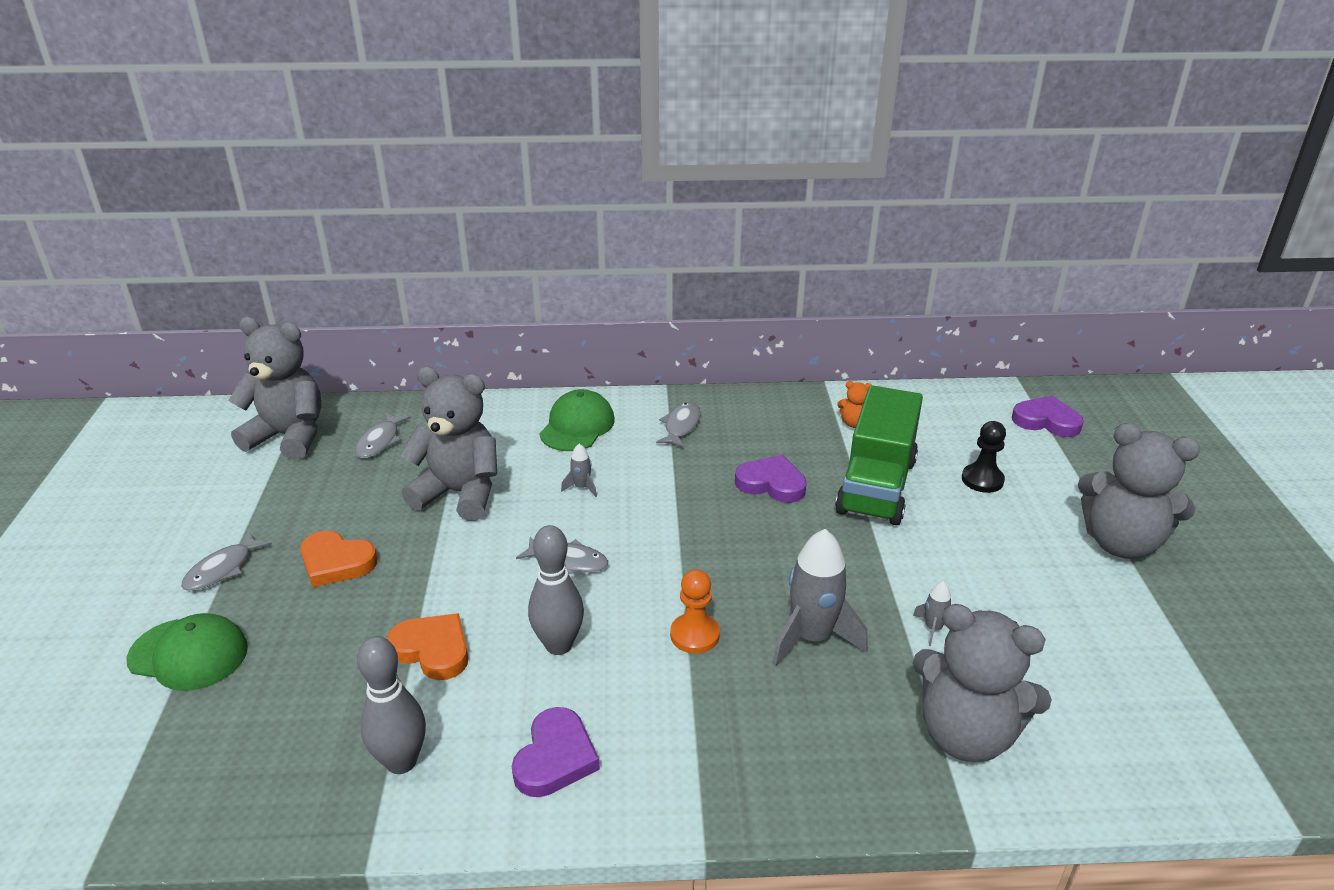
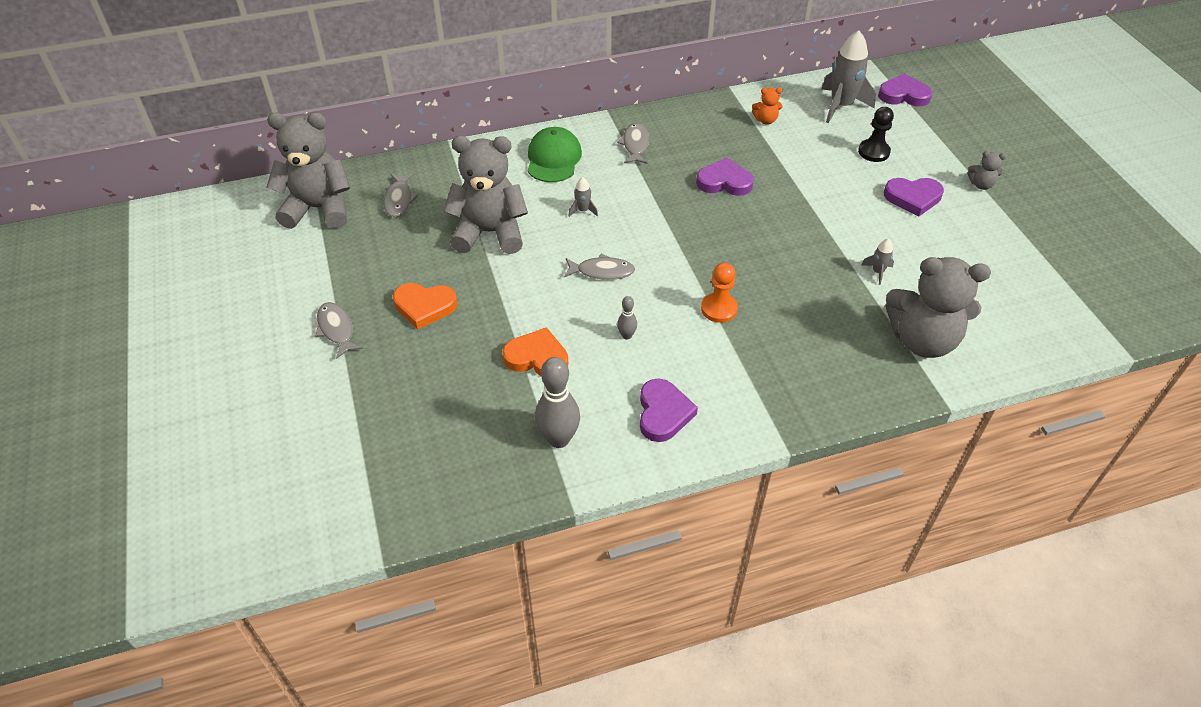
camera: 15 degrees left, 15 degrees up
(189, 654) = (353, 398): green cap -> none
(222, 569) = (336, 329): grey fish -> grey fish turned 135 degrees clockwise
(558, 645) = (626, 335): grey bowling pin -> grey bowling pin, size x0.49
(812, 637) = (800, 294): grey rocket -> grey rocket (841, 106)
(876, 486) = (801, 170): green truck -> none
(1017, 543) = (913, 198): none -> purple heart
(1120, 543) = (981, 185): grey teddy bear -> grey teddy bear, size x0.42

